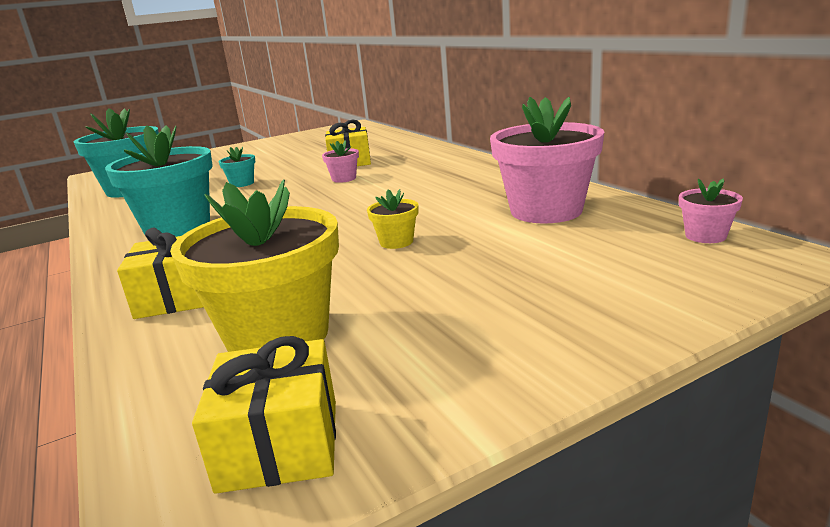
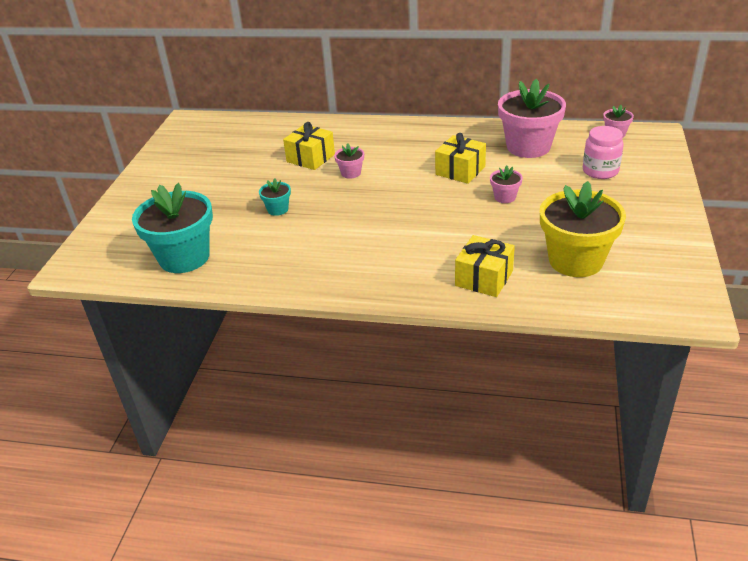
camera: 50 degrees left, 15 degrees up
(177, 226) = (343, 256): turquoise flower pot -> none
(279, 444) = (666, 282): yellow gift -> yellow gift (460, 171)
(396, 242) = (505, 197): yellow flower pot -> pink flower pot
(572, 264) = (600, 171): none -> pink jar

